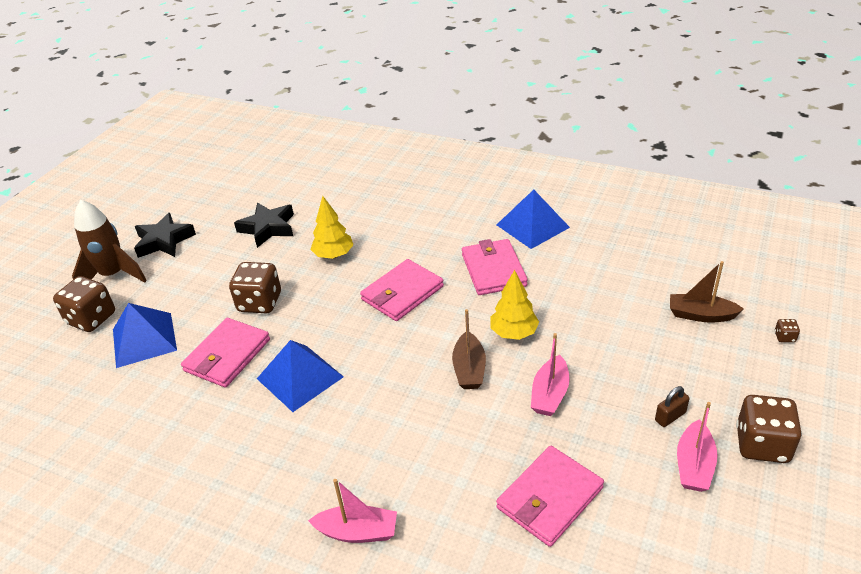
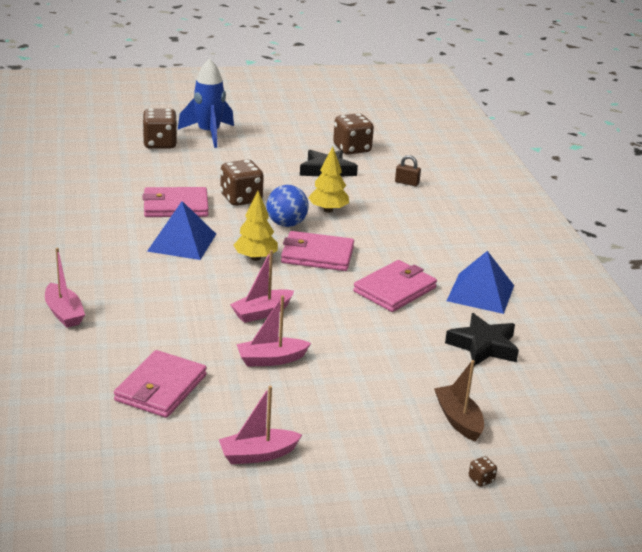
camera: 50 degrees right, 10 degrees down
(113, 275) = (209, 134): brown rocket -> blue rocket
(144, 339) = (159, 170): blue pyramid -> none
(164, 241) = (264, 137): black star -> black star (483, 346)
(333, 291) = (286, 224): none -> blue ball
(469, 369) = (262, 312): brown boat -> pink boat
(514, 333) = (326, 322): yellow tree -> yellow tree (255, 258)
(549, 498) = (161, 388): pink wallet -> pink wallet turned 75 degrees counterclockwise
(670, 416) = (303, 429): brown padlock -> brown padlock (407, 183)
(762, 444) = (317, 489): brown dice -> brown dice (352, 149)

